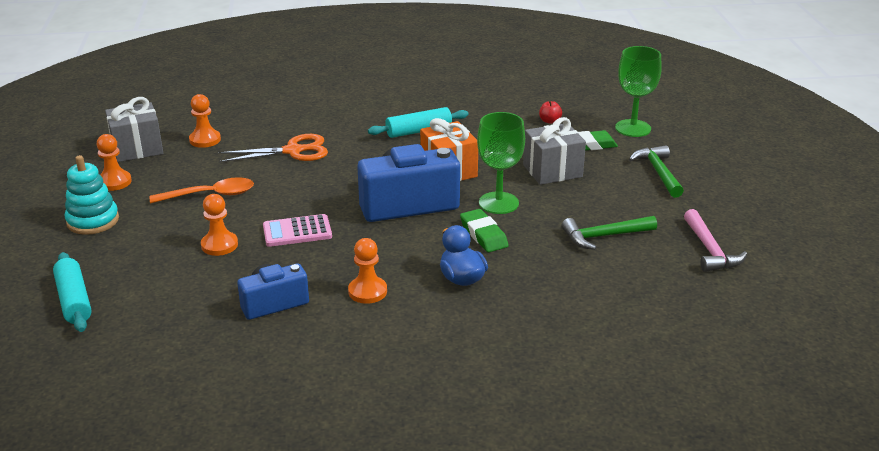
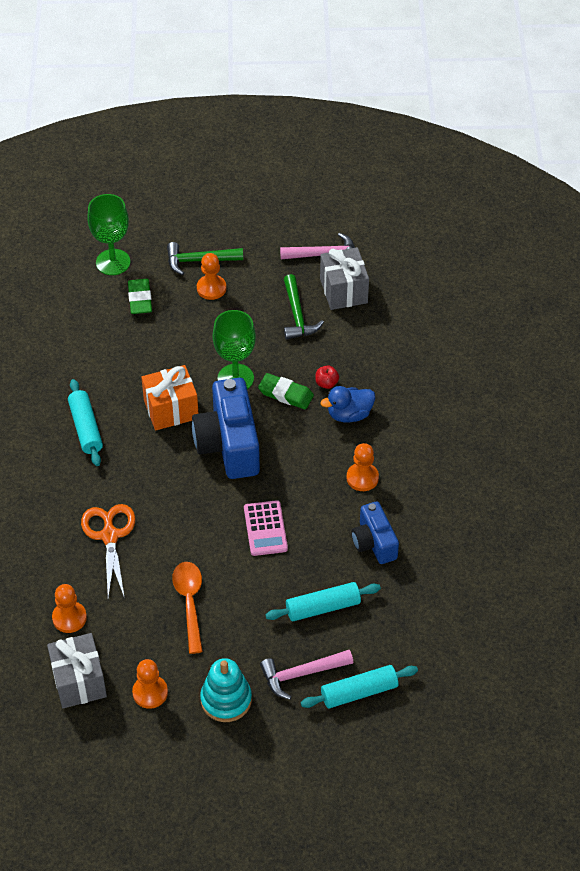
camera: 85 degrees left, 20 degrees up
(108, 262) = (302, 674): none -> pink hammer
(190, 272) = (323, 607): none -> turquoise rolling pin
(219, 245) = (281, 588): orange pawn -> orange pawn (211, 288)
(483, 234) = (286, 394): green eraser -> green eraser turned 45 degrees clockwise
(549, 121) = (85, 321): red apple -> red apple (326, 383)
(552, 171) = (184, 333): grey gift -> grey gift (343, 291)

